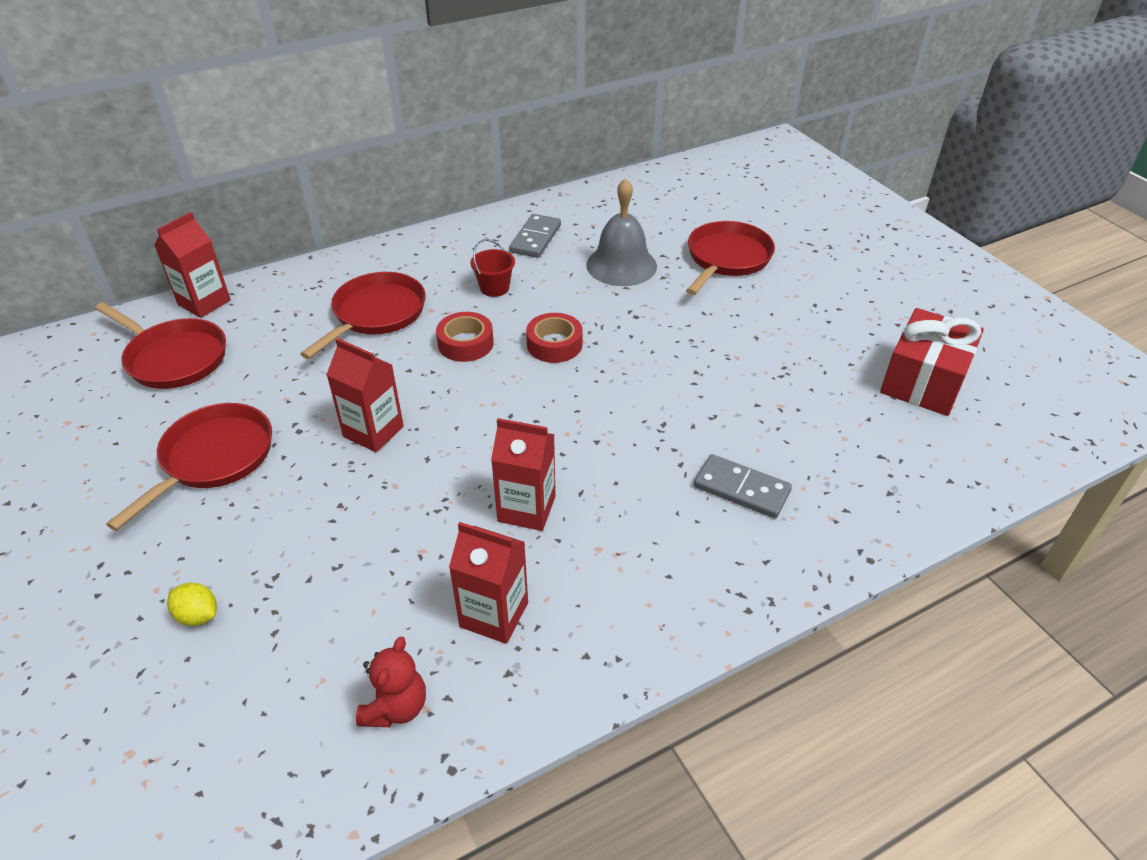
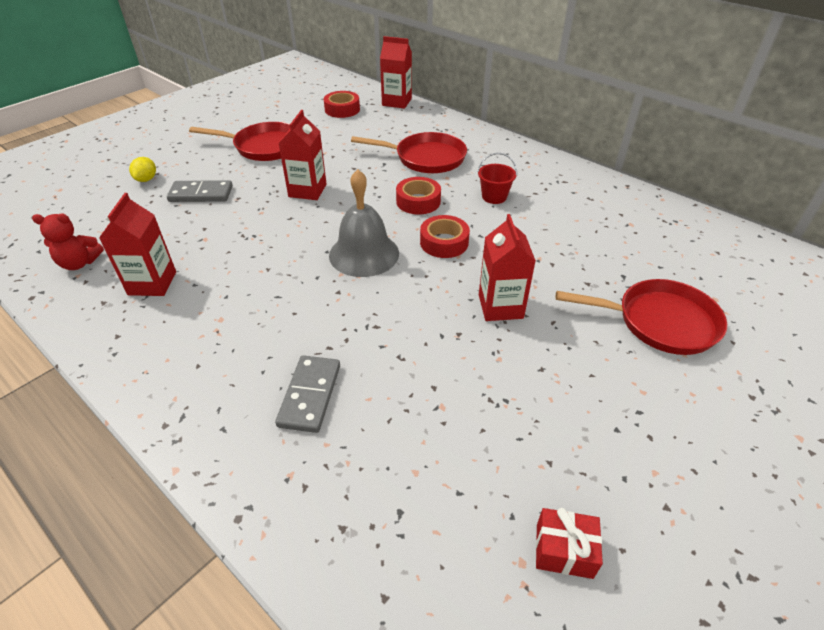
camera: 70 degrees right, 0 degrees up
(173, 358) = (342, 109): red pan -> red tape
(526, 509) = (253, 273): red carton -> red carton (500, 306)
(535, 239) = (577, 199): grey domino -> grey domino (201, 194)
(621, 265) = (583, 254): grey bell -> grey bell (364, 254)
(924, 381) = (564, 550): red gift -> red gift, size x0.50

